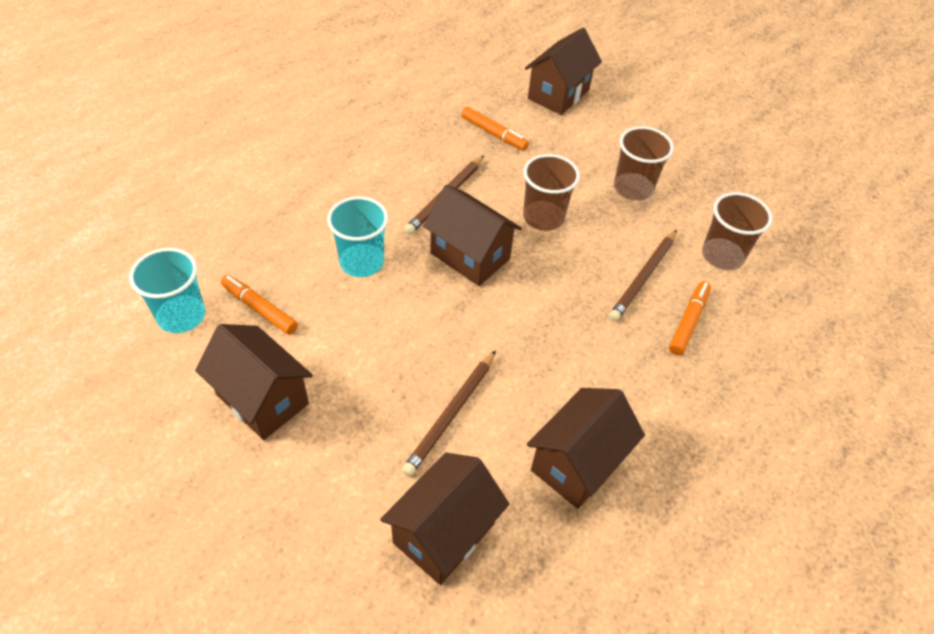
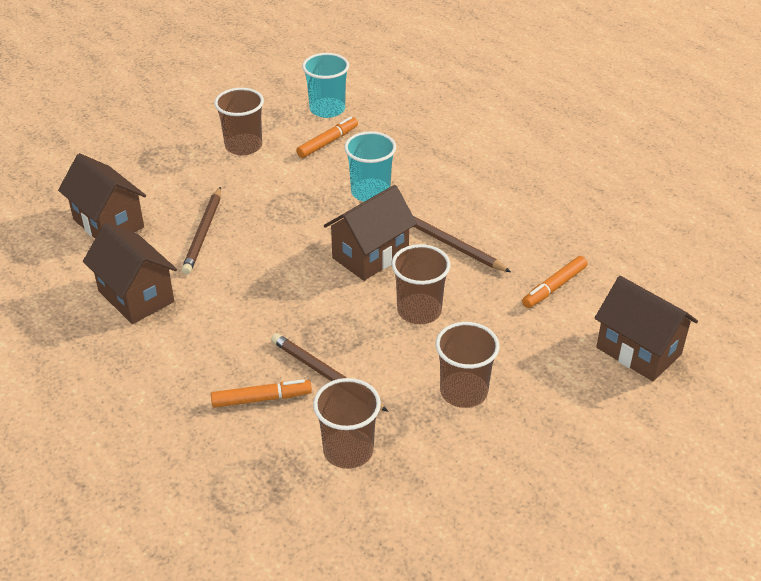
camera: 100 degrees right, 10 degrees down
(262, 399) = (243, 146): brown house -> brown cup
(451, 414) = (203, 233): brown pencil -> brown pencil turned 120 degrees counterclockwise
(688, 321) = (261, 398): orange marker -> orange marker turned 45 degrees counterclockwise

